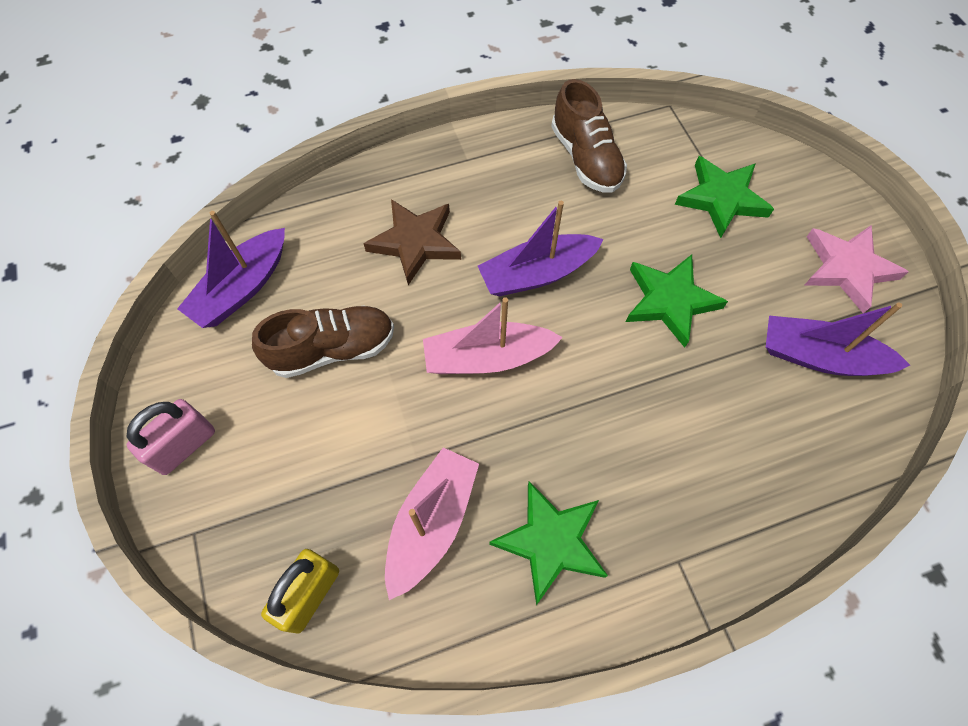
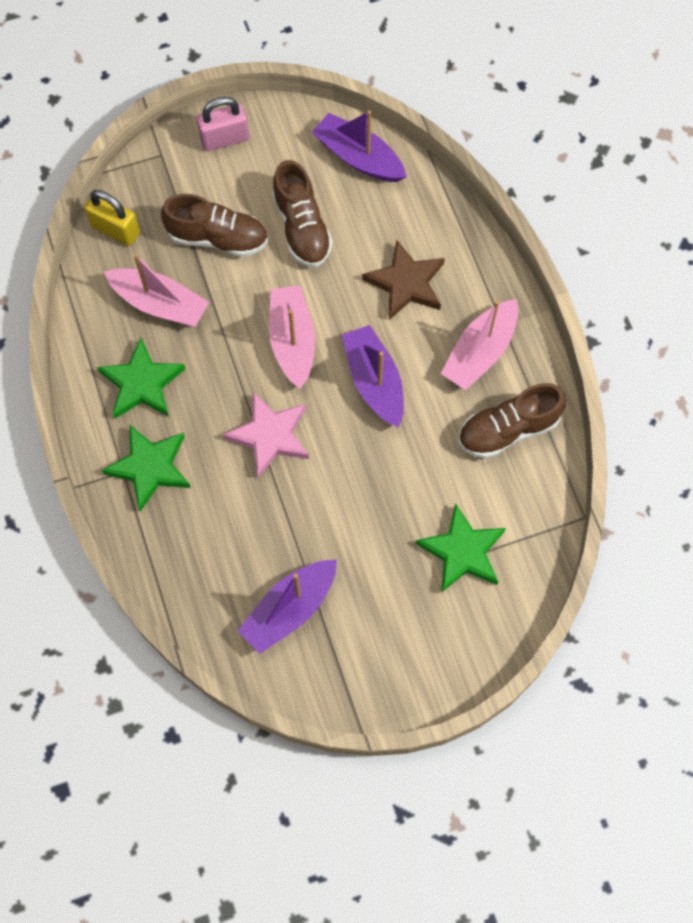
camera: 90 degrees right, 5 degrees up
(184, 445) = (224, 139): pink padlock -> pink padlock turned 60 degrees counterclockwise
(337, 450) = (217, 238): none -> brown shoe
(500, 178) = (480, 352): none -> pink boat
(670, 301) = (346, 490): green star -> green star (150, 467)
(819, 357) = (289, 609): purple boat -> purple boat turned 150 degrees counterclockwise
(847, 269) = (382, 655): pink star -> pink star (269, 436)

